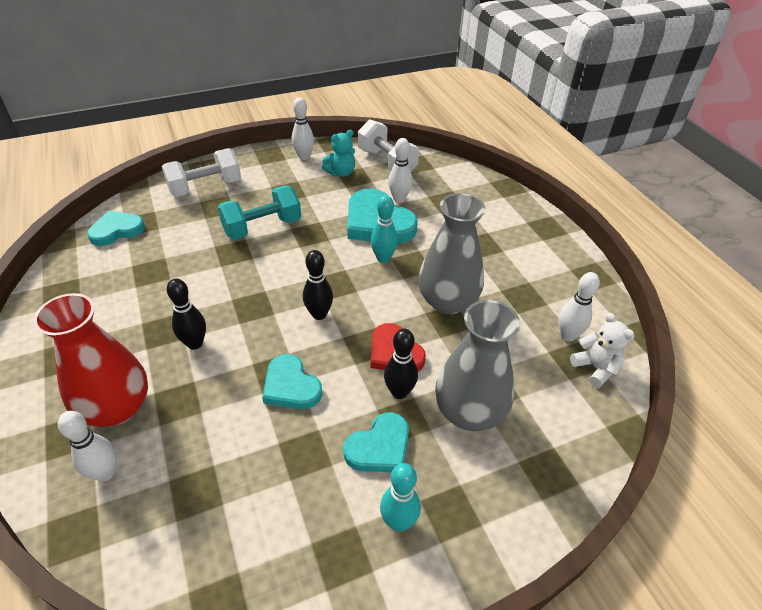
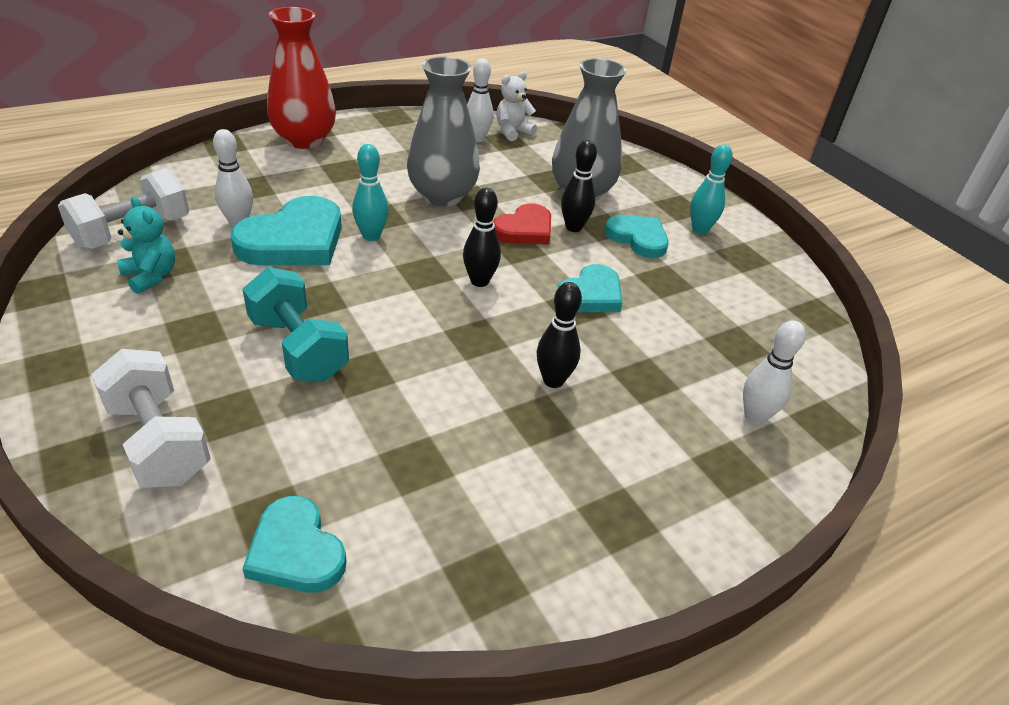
camera: 100 degrees left, 5 degrees down
(117, 407) = (674, 431): red vase -> red vase (304, 140)
(304, 157) = (81, 320): white bowling pin -> none

